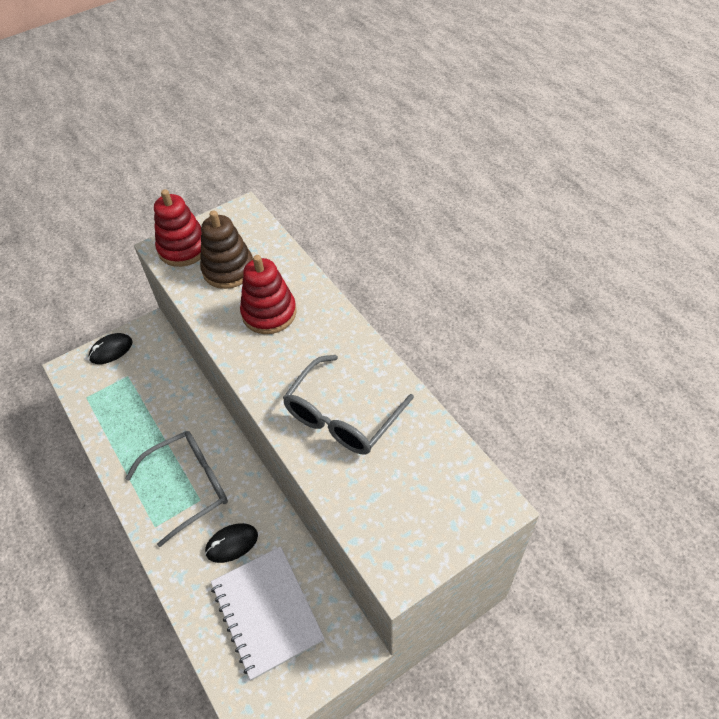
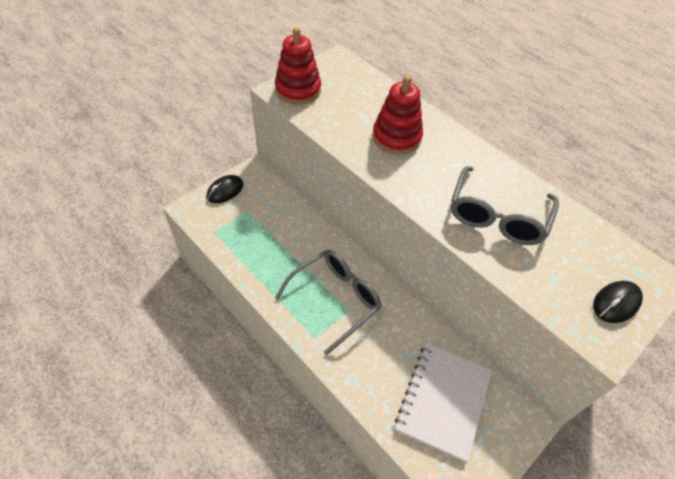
camera: 15 degrees left, 0 degrees up
(228, 269) = (345, 105): brown stacking toy -> none
(232, 544) = (391, 345): black mouse -> black mouse (616, 303)
(267, 612) = (443, 400): white notebook -> white notebook turned 60 degrees clockwise

